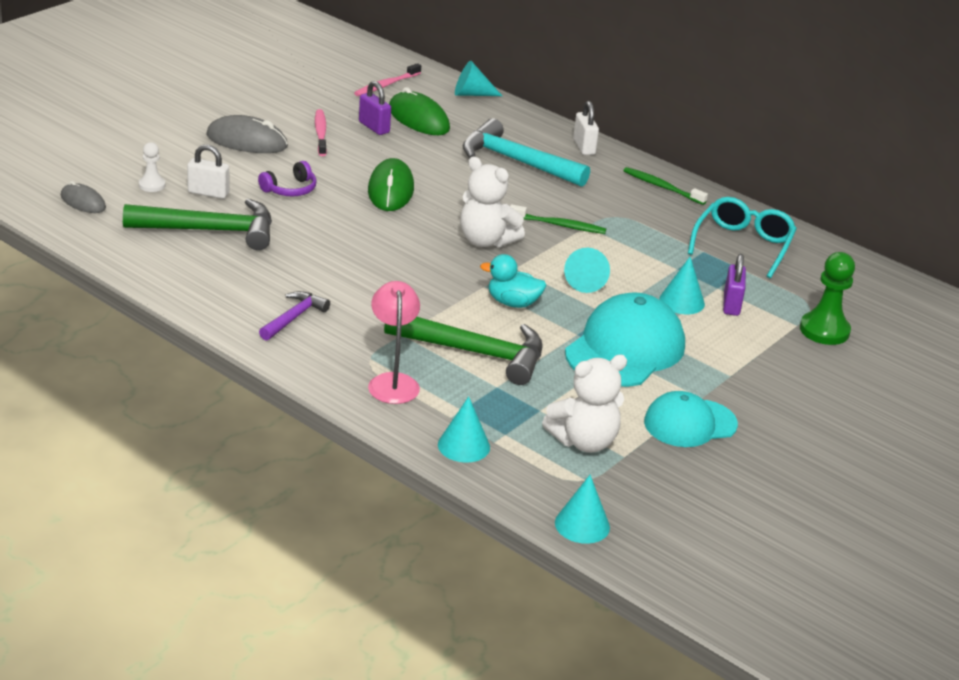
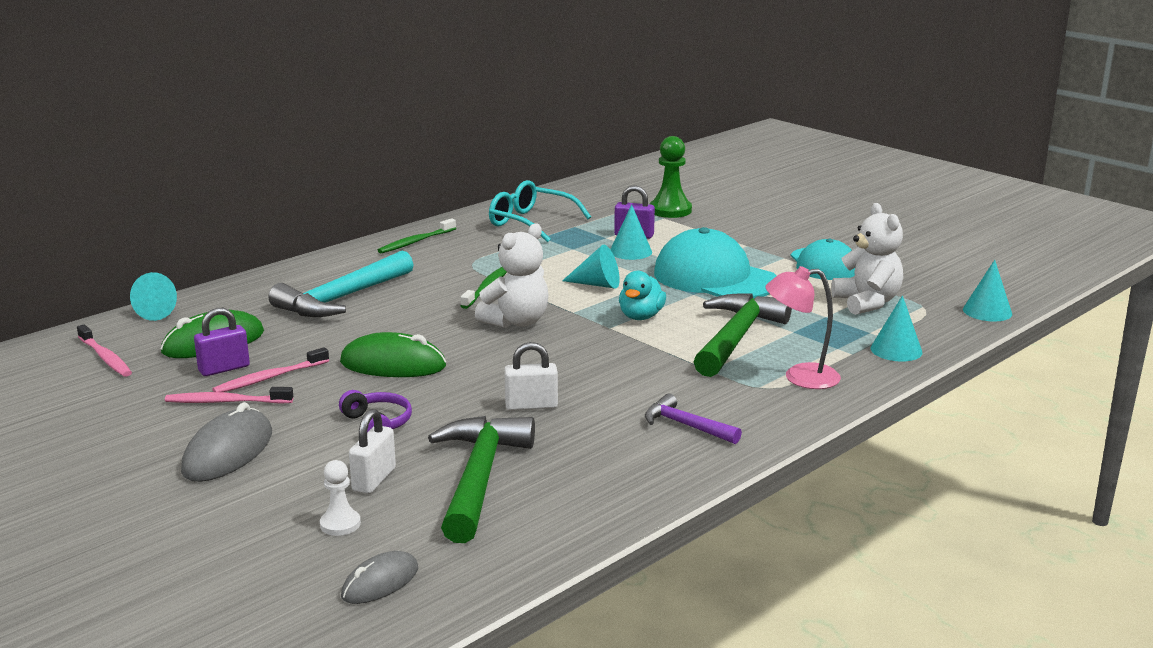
camera: 80 degrees left, 10 degrees down
(361, 145) = (270, 378): none -> pink toothbrush
(584, 147) = (319, 267): white padlock -> white padlock (531, 406)

